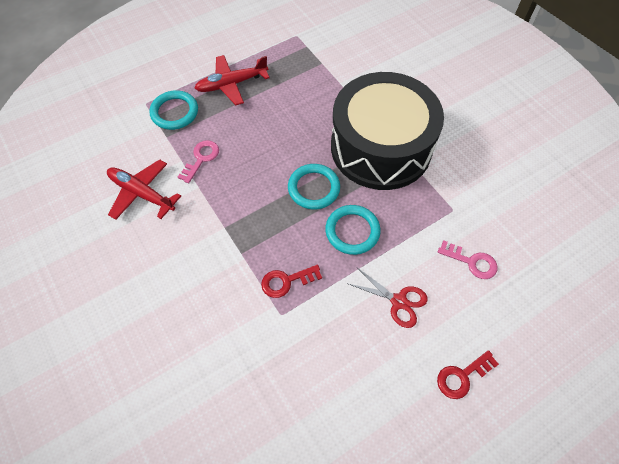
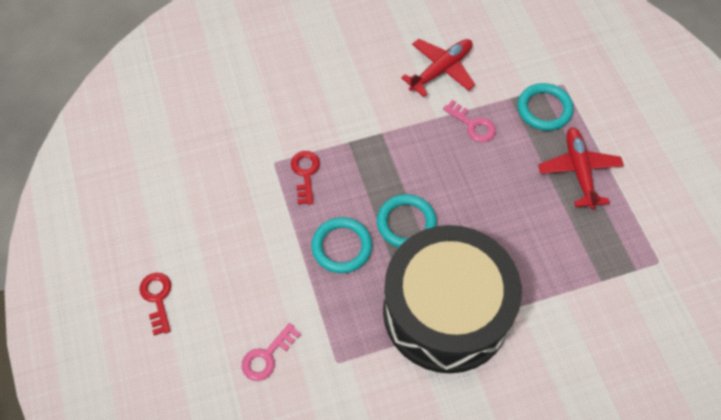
camera: 105 degrees right, 0 degrees up
(398, 301) = (250, 267): red scissors -> none

